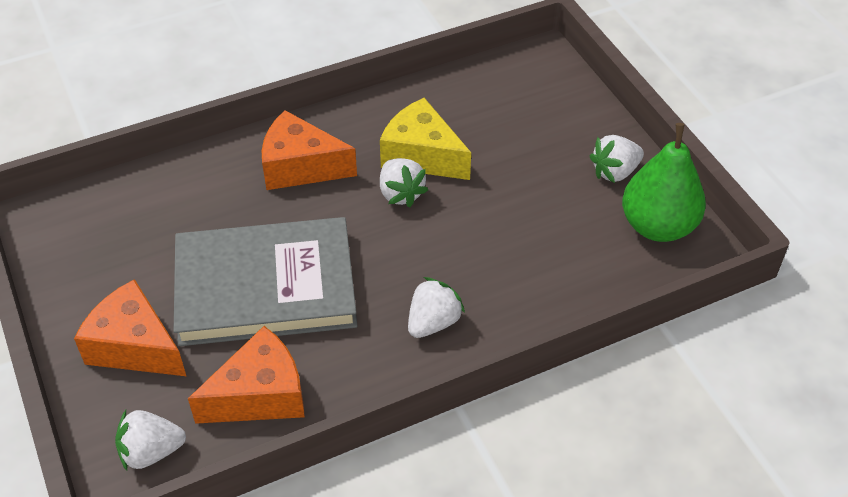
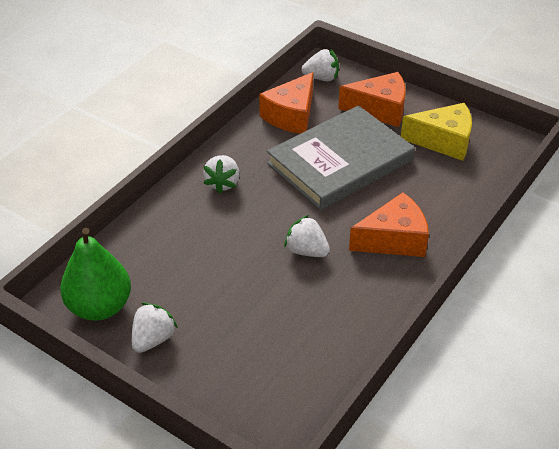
camera: 150 degrees right, 5 degrees down
(151, 452) = (321, 78): white strawberry -> white strawberry turned 45 degrees clockwise
(422, 155) = (315, 286): yellow cheese -> yellow cheese (443, 141)

